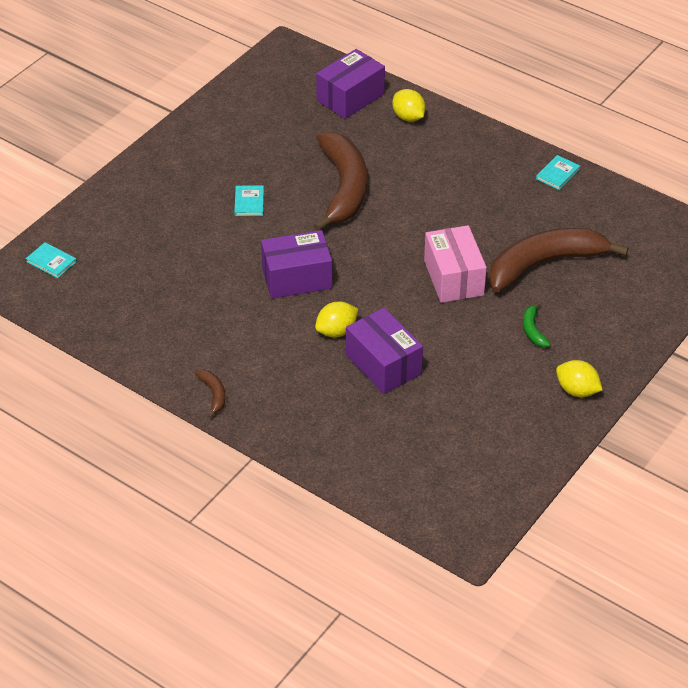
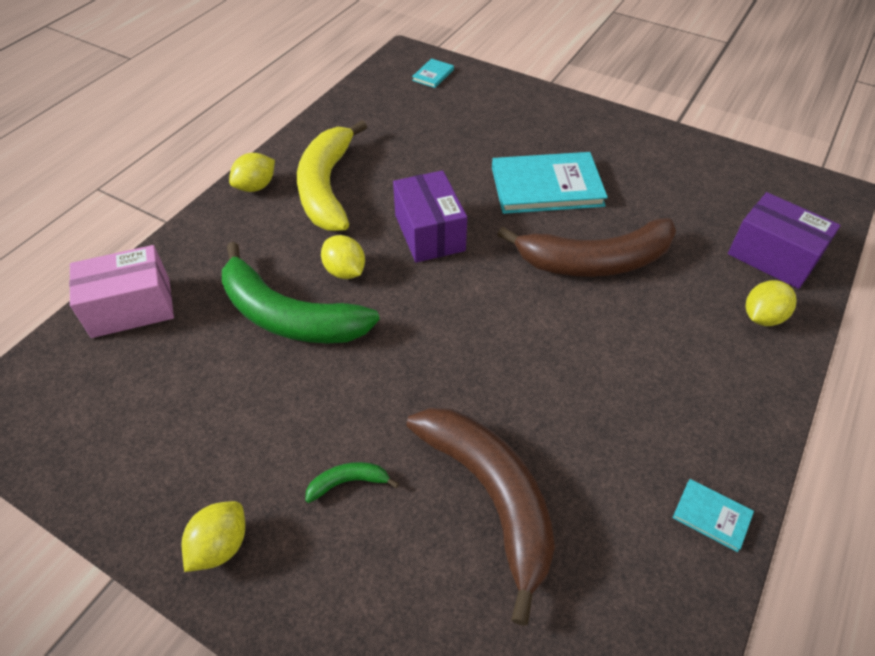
camera: 85 degrees right, 5 degrees up
(213, 394) = (256, 186): brown banana -> yellow lemon
(224, 343) = (327, 187): none -> yellow banana
(249, 202) = (546, 186): turquoise book -> turquoise book, size x2.25
(383, 364) = (289, 316): purple box -> green banana
(453, 278) = (447, 381): pink box -> pink box (131, 307)

